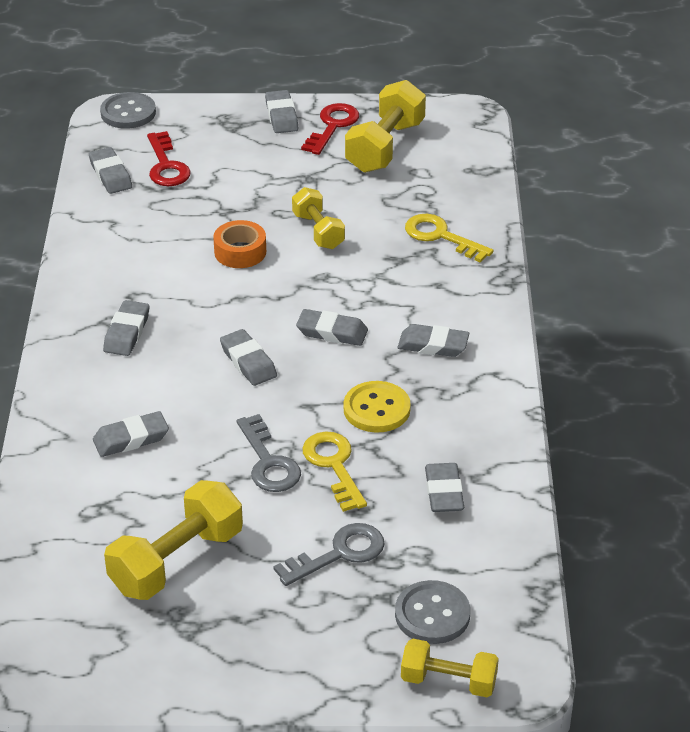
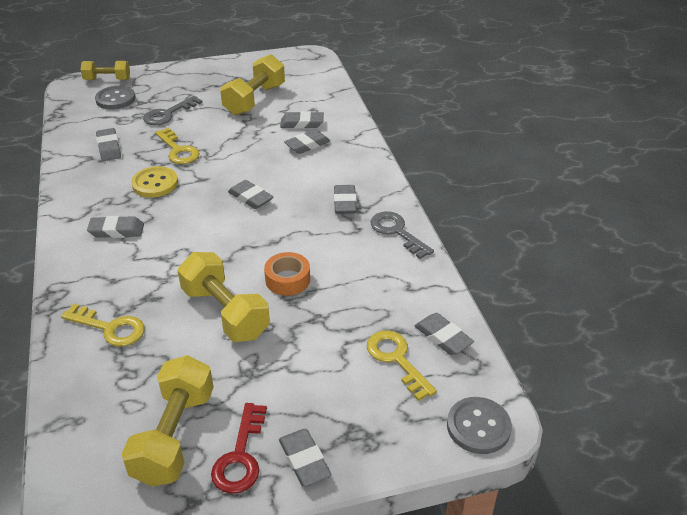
camera: 165 degrees right, 0 degrees up
(166, 166) = (396, 359): red key -> yellow key
(268, 462) = (219, 146): grey key -> grey key (397, 232)
(318, 231) = (225, 312): yellow dumbbell -> yellow dumbbell, size x1.61
(332, 332) = (195, 227): grey eraser -> grey eraser (302, 123)

